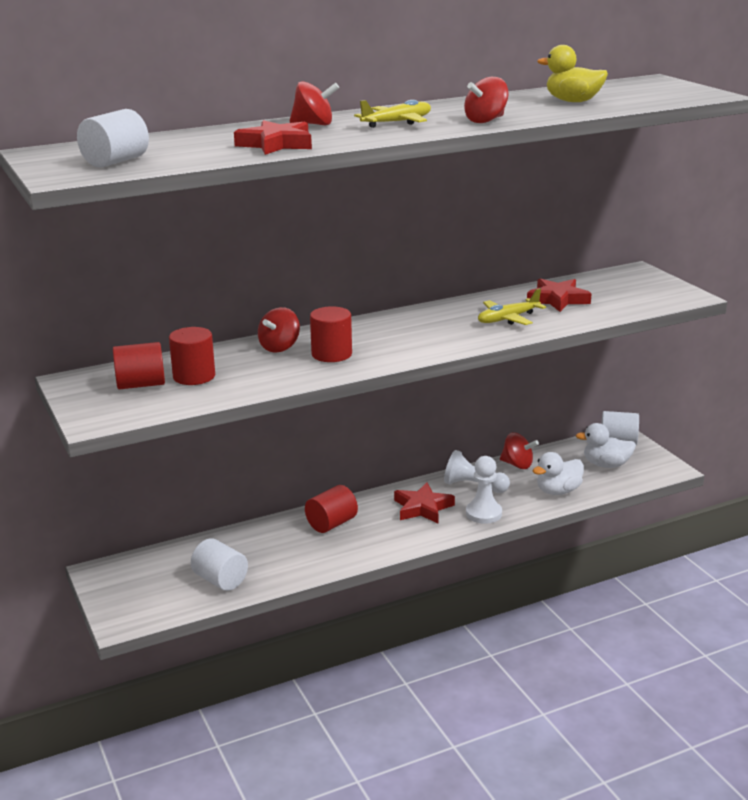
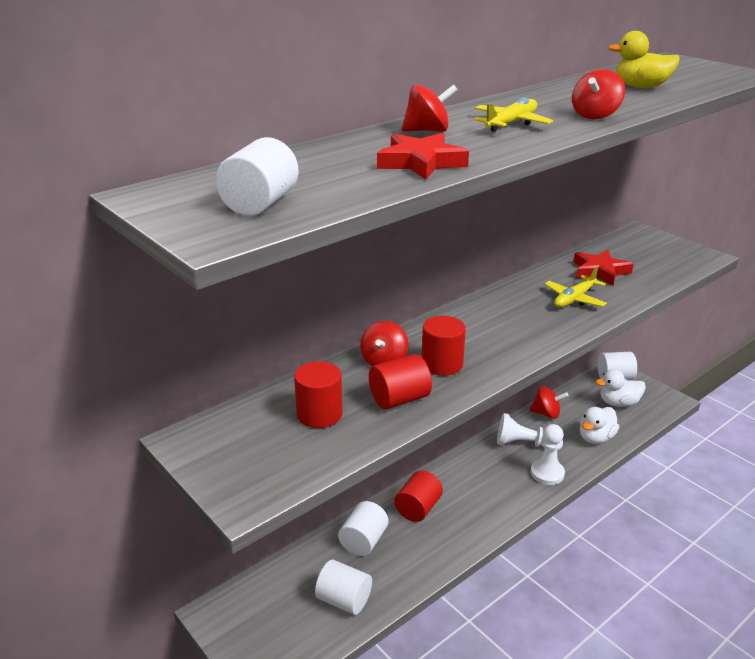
camera: 15 degrees left, 5 degrees up
(141, 385) = (268, 435): red cylinder -> red cylinder (399, 399)
(263, 541) = (363, 541): none -> white cylinder
(422, 508) = (490, 475): red star -> none

